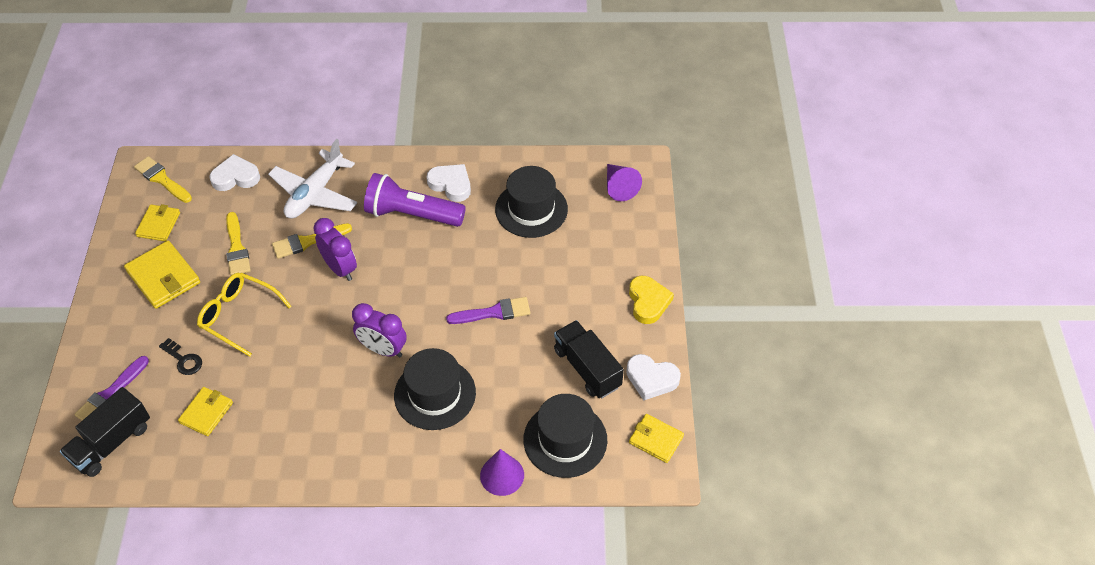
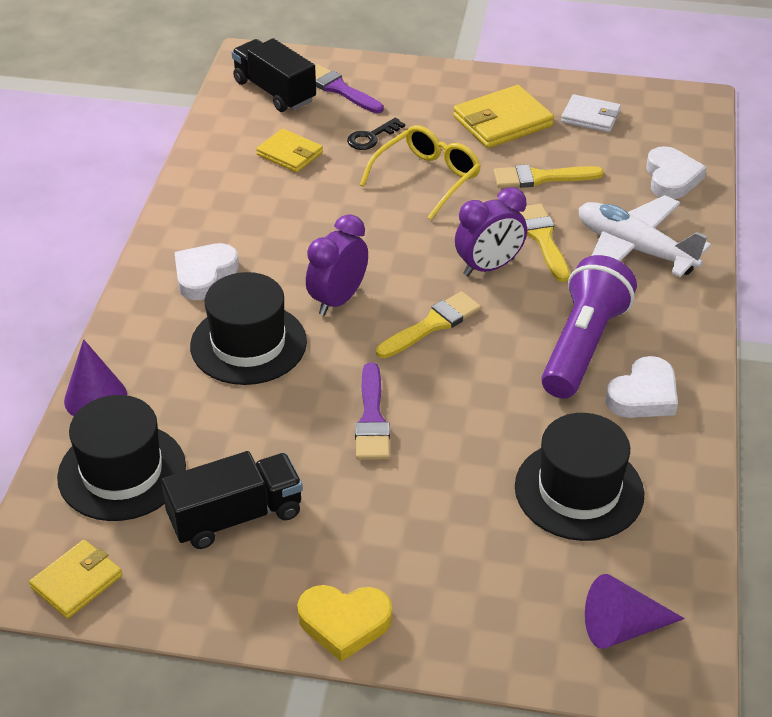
camera: 100 degrees right, 10 degrees down
(158, 224) = (590, 116): yellow wallet -> white wallet
(162, 179) = (670, 118): yellow brush -> yellow brush (432, 325)
(651, 379) = (188, 597): white heart -> white heart (204, 275)

